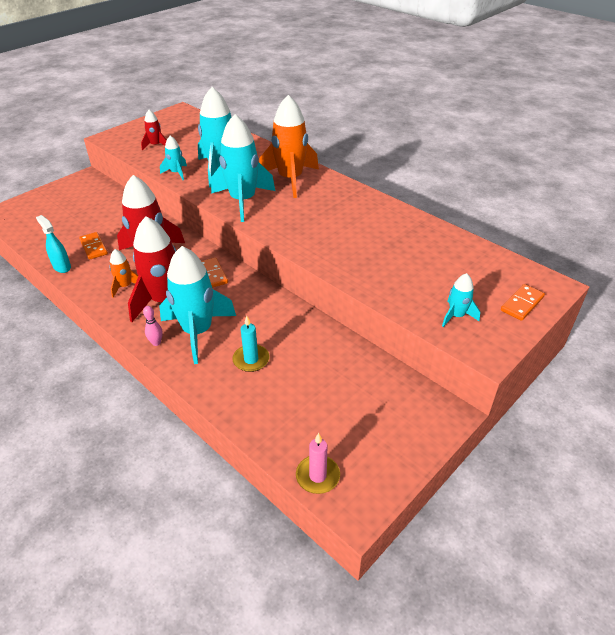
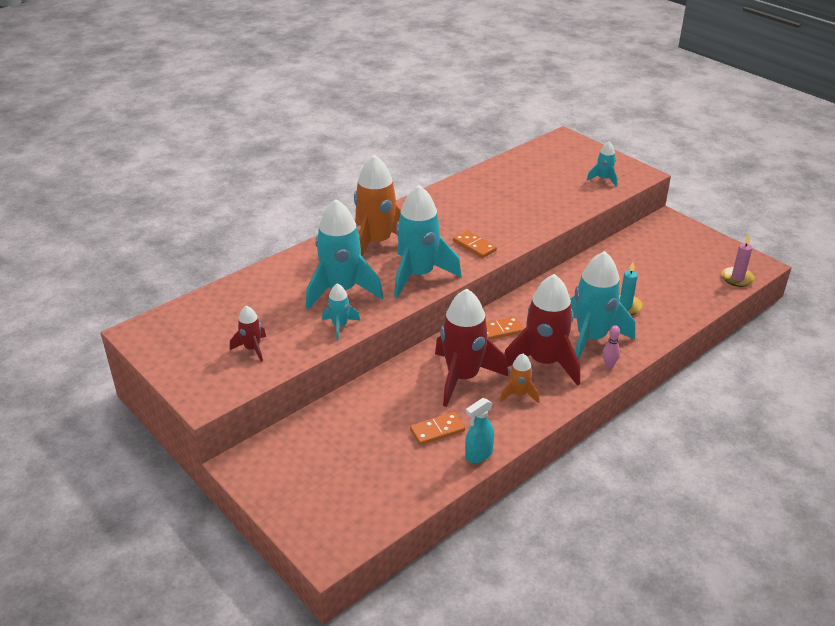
camera: 85 degrees left, 5 degrees down
(522, 304) = (586, 152): orange domino -> orange domino (474, 246)

